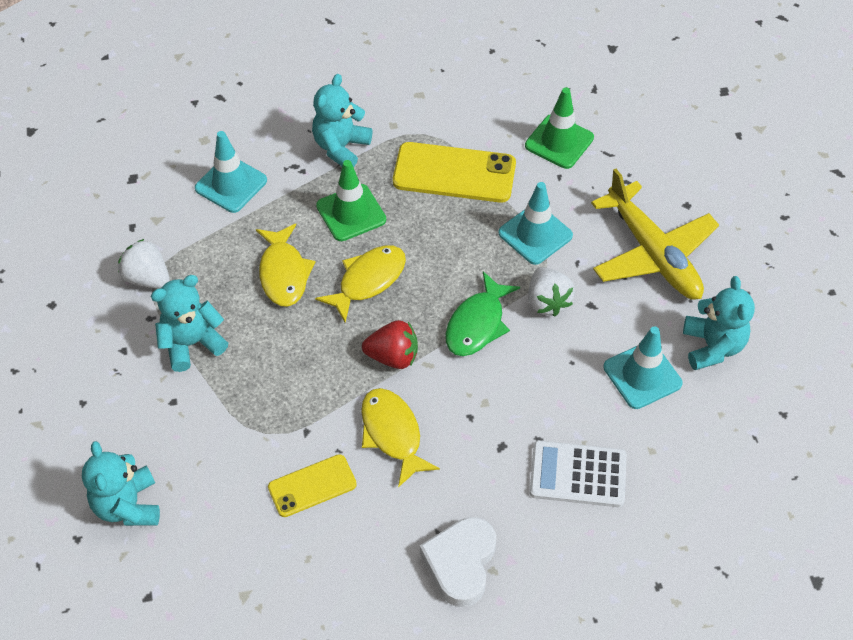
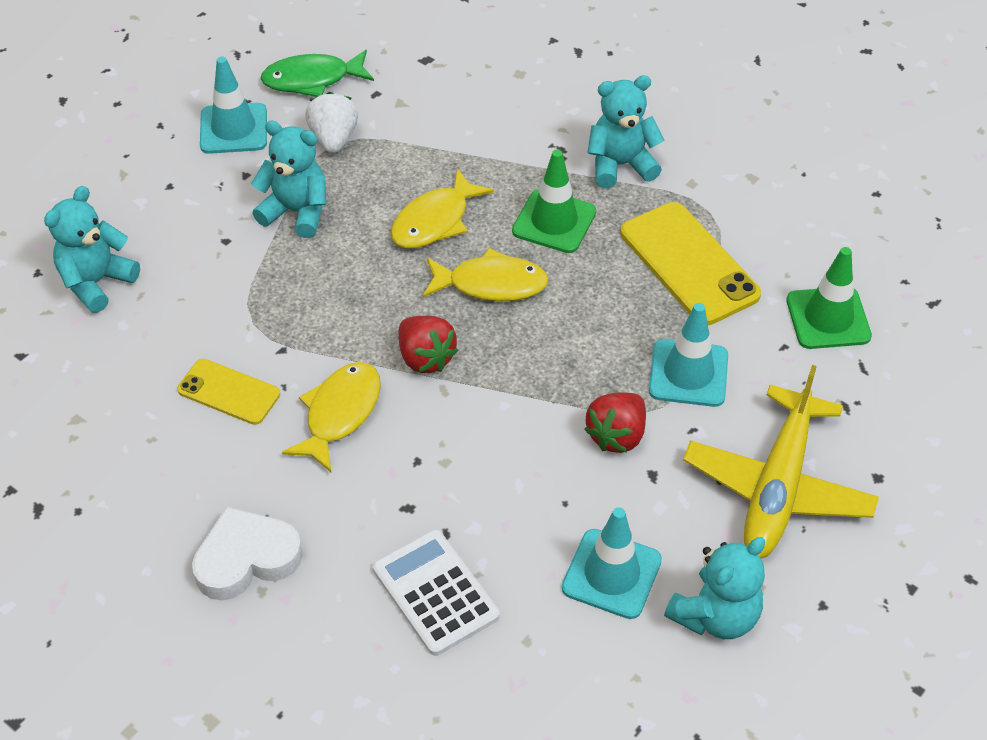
camera: 50 degrees right, 5 degrees down
(231, 184) = (491, 122): turquoise traffic cone -> turquoise traffic cone (233, 129)
(477, 324) = (530, 397): green fish -> green fish (312, 80)
(547, 301) = (617, 435): white strawberry -> red strawberry

